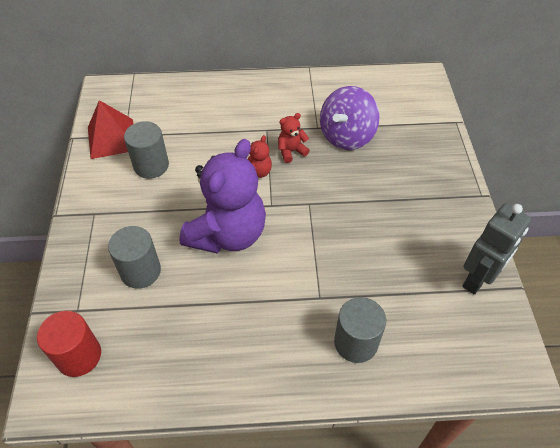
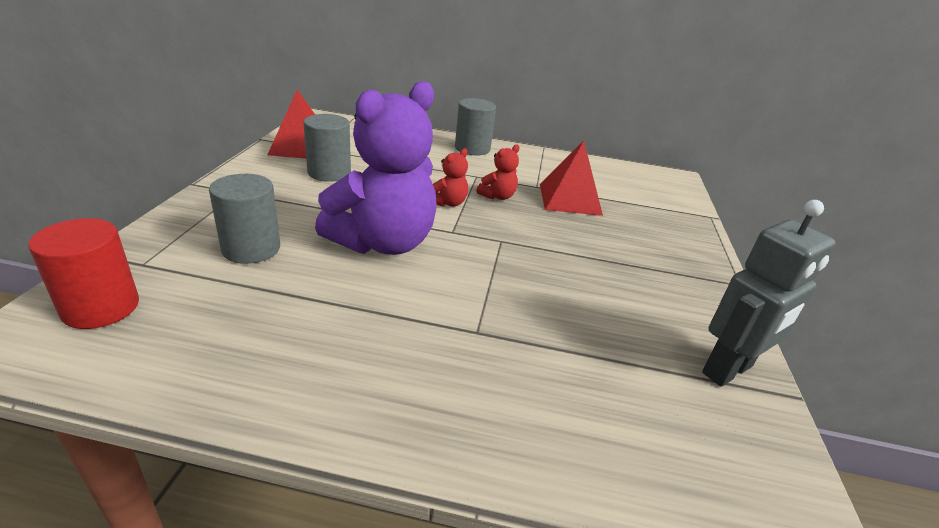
camera: 10 degrees right, 20 degrees down
(291, 151) = (497, 196): red teddy bear -> red teddy bear turned 150 degrees clockwise
(346, 136) = (569, 199): purple spinning top -> red pyramid
(356, 342) = (512, 398): grey cylinder -> grey cylinder (472, 148)

